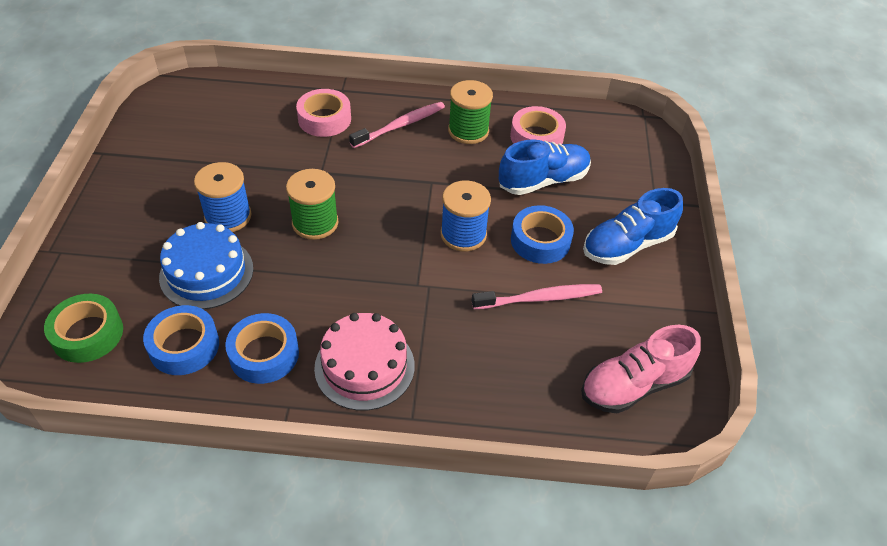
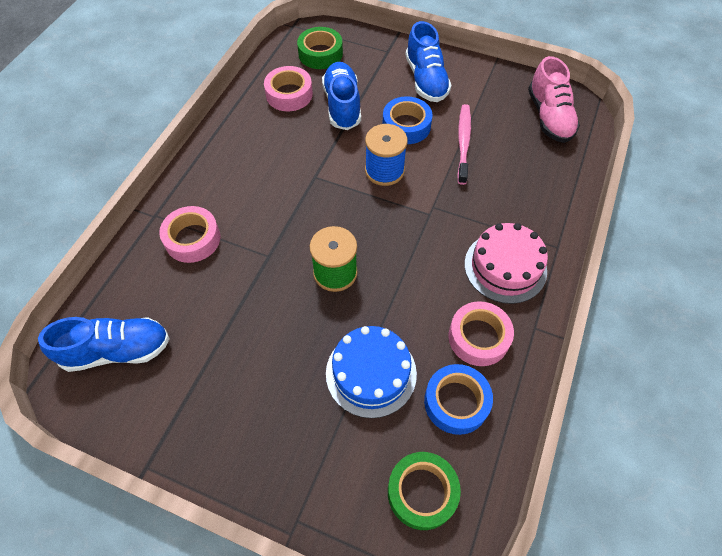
camera: 70 degrees left, 10 degrees up
(201, 108) = (117, 350): none -> blue shoe
(228, 216) = (301, 345): blue spool -> none
(264, 354) = (478, 337): blue tape -> pink tape
(400, 126) = (231, 182): pink toothbrush -> none
(468, 131) = (261, 135): green spool -> none
(613, 146) = (320, 54): none -> green tape

